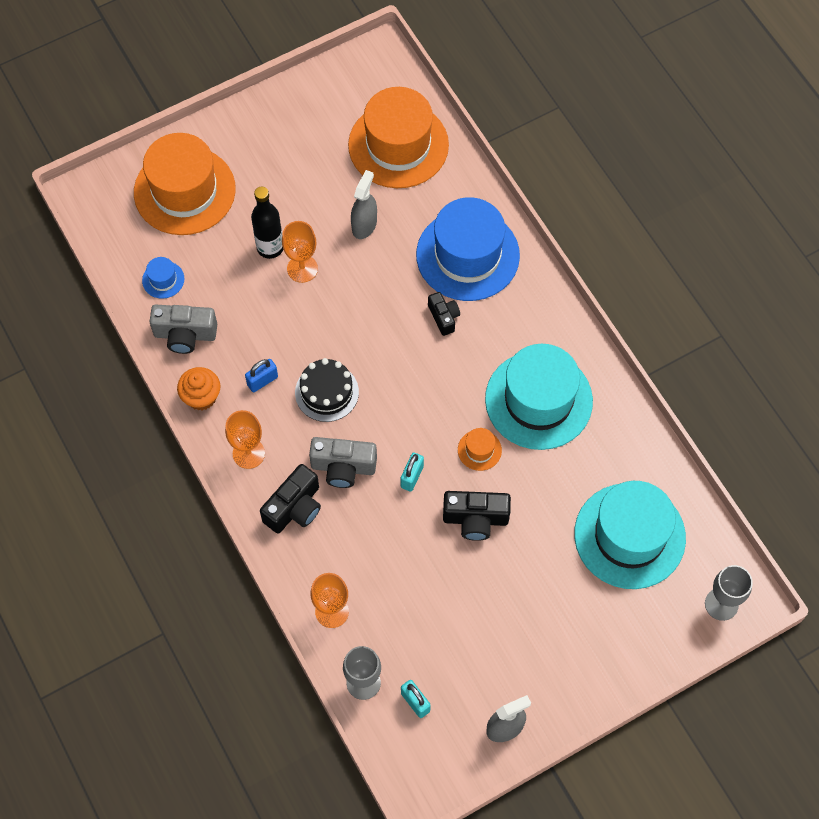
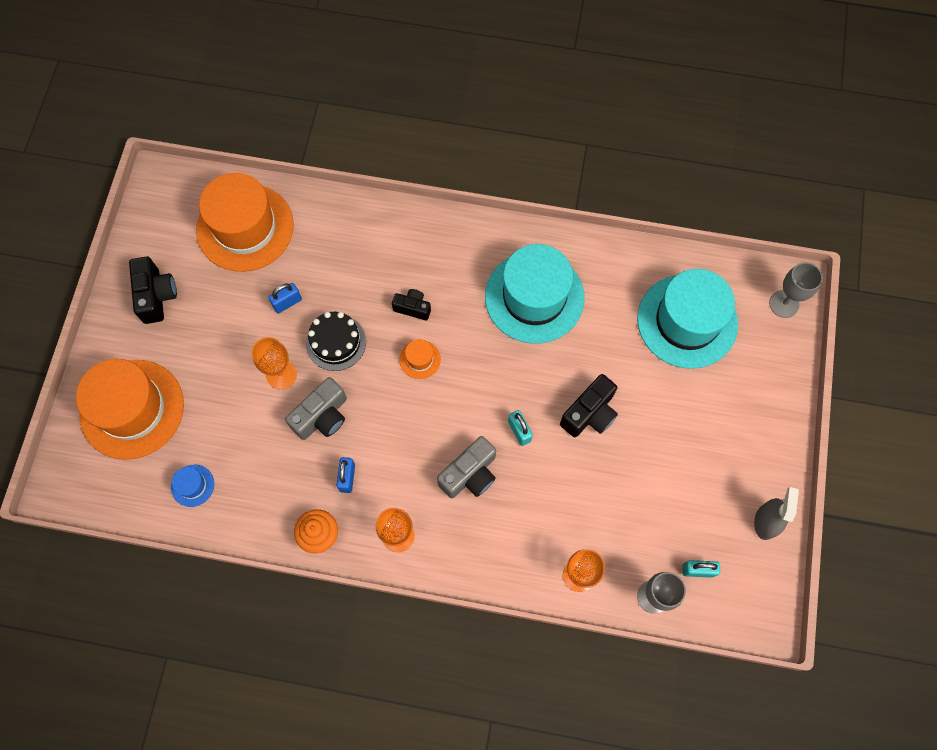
camera: 50 degrees left, 5 degrees up
(185, 335) = (255, 506): grey camera -> grey camera (322, 416)
(270, 247) = (241, 384): black bottle -> none
(294, 508) = (472, 536): black camera -> black camera (156, 296)
(326, 392) = (399, 438): black cake -> black cake (336, 342)
(364, 225) = (287, 303): grey spray bottle -> blue padlock
(467, 255) = (378, 252): blue hat -> none
(479, 450) = (538, 368): orange hat -> orange hat (420, 359)

